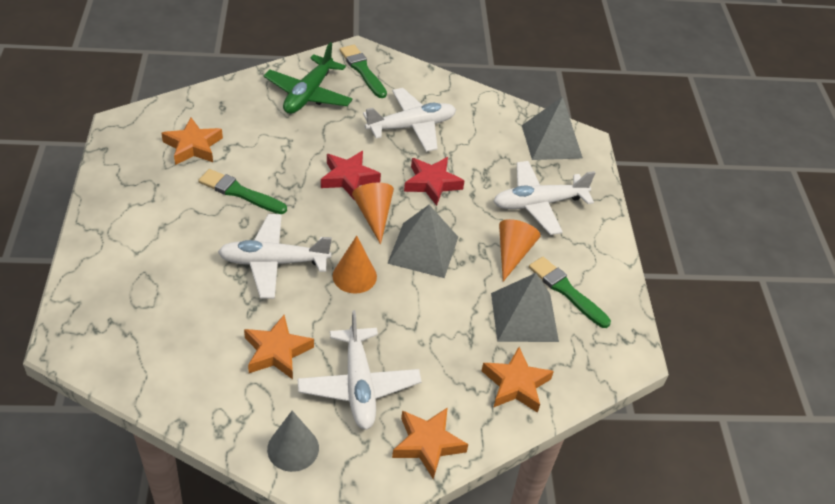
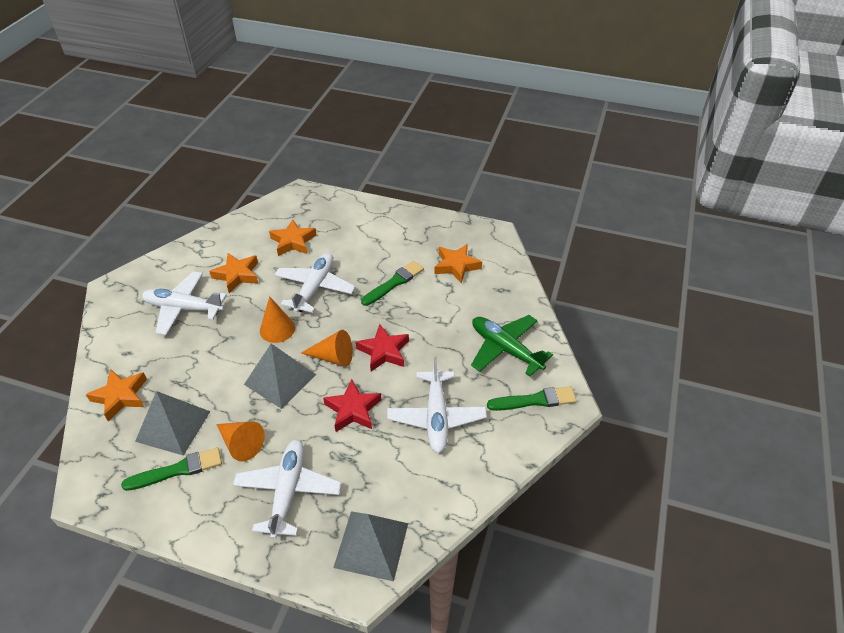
camera: 115 degrees right, 0 degrees up
(293, 448) = (163, 269): grey cone -> none
(428, 444) = (116, 331): orange star -> orange star (293, 242)

